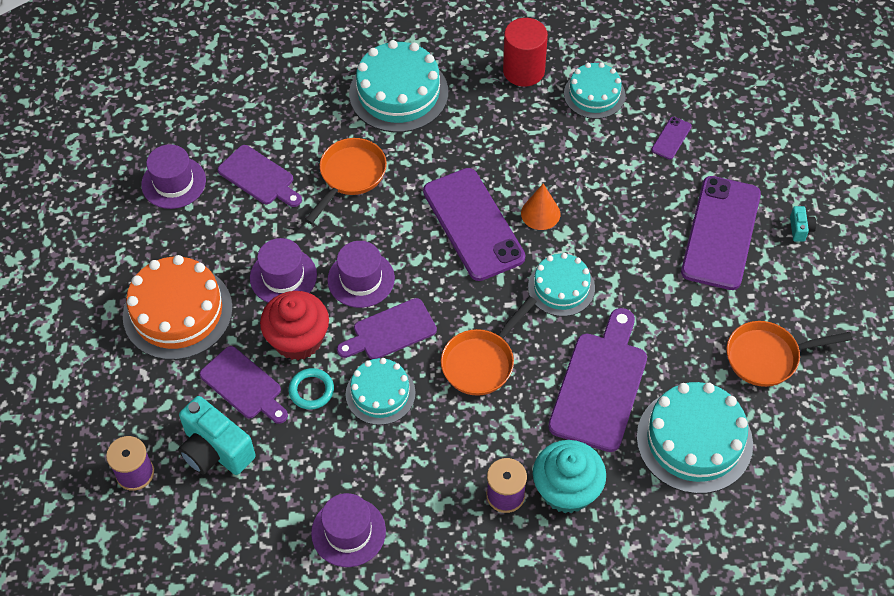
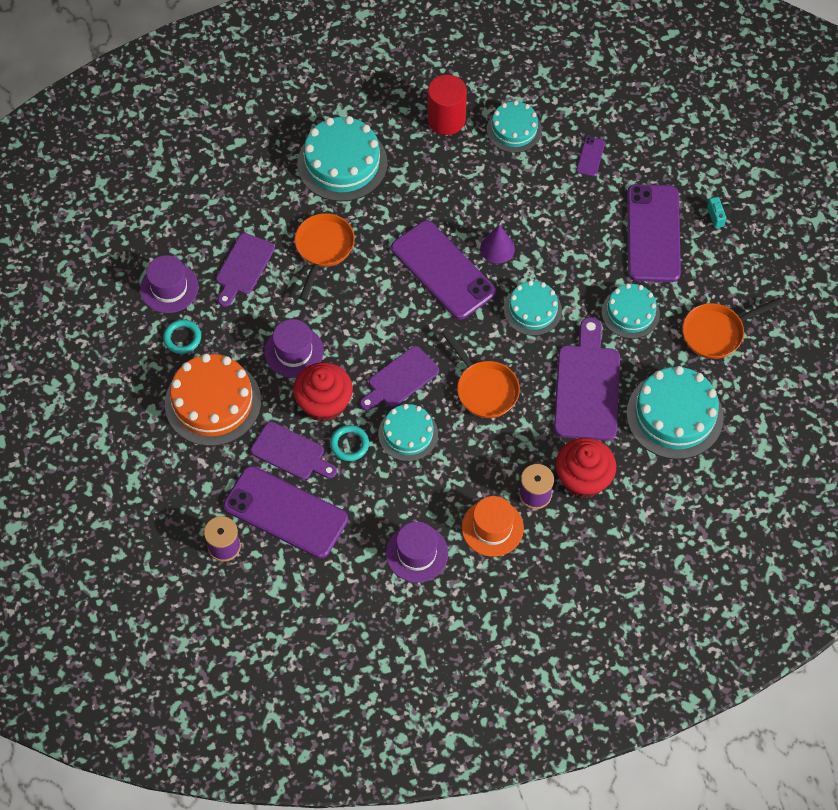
camera: 15 degrees left, 5 degrees up
(169, 237) = (182, 338): none -> turquoise ring
(215, 450) = (285, 512): turquoise camera -> purple phone
(259, 177) = (243, 267): purple cutting board -> purple cutting board turned 90 degrees clockwise
(361, 279) = (361, 339): purple hat -> none
(444, 522) = (492, 528): none -> orange hat
(481, 362) = (484, 388): orange pan -> orange pan turned 60 degrees counterclockwise
(540, 213) = (497, 248): orange cone -> purple cone
(567, 490) = (583, 479): turquoise cupcake -> red cupcake
(672, 314) = (630, 313): none -> turquoise cake

